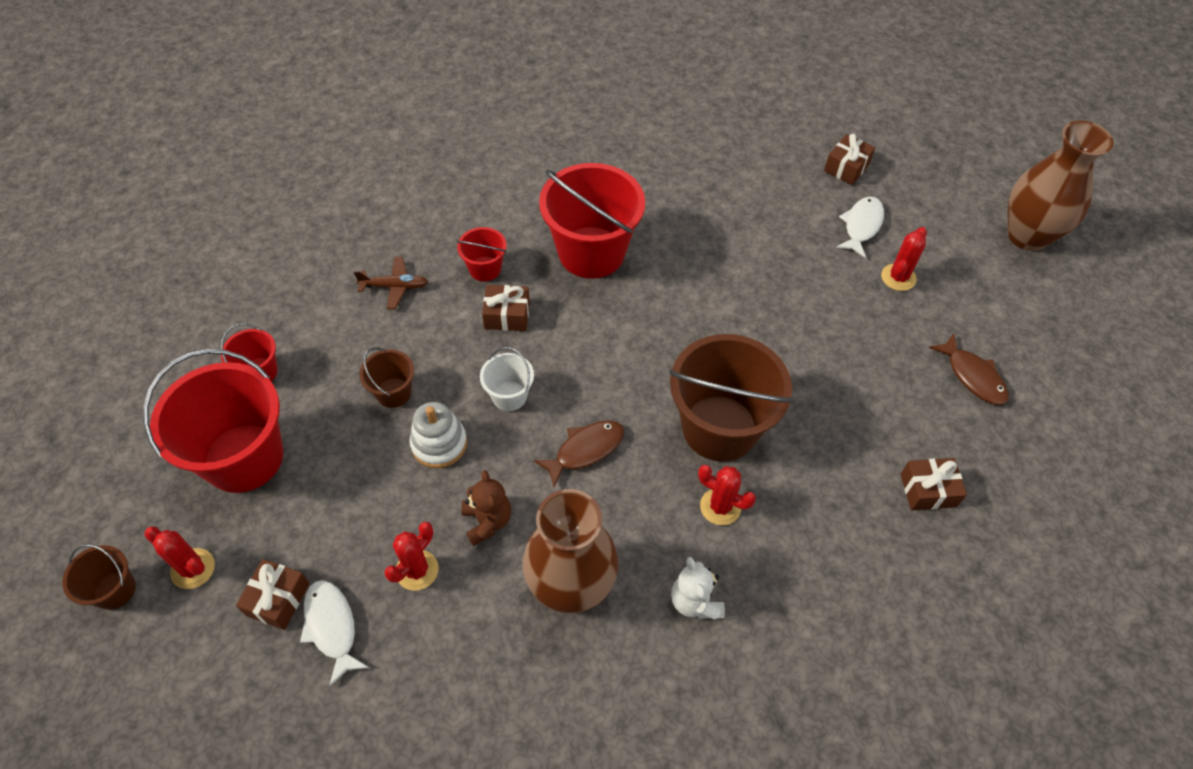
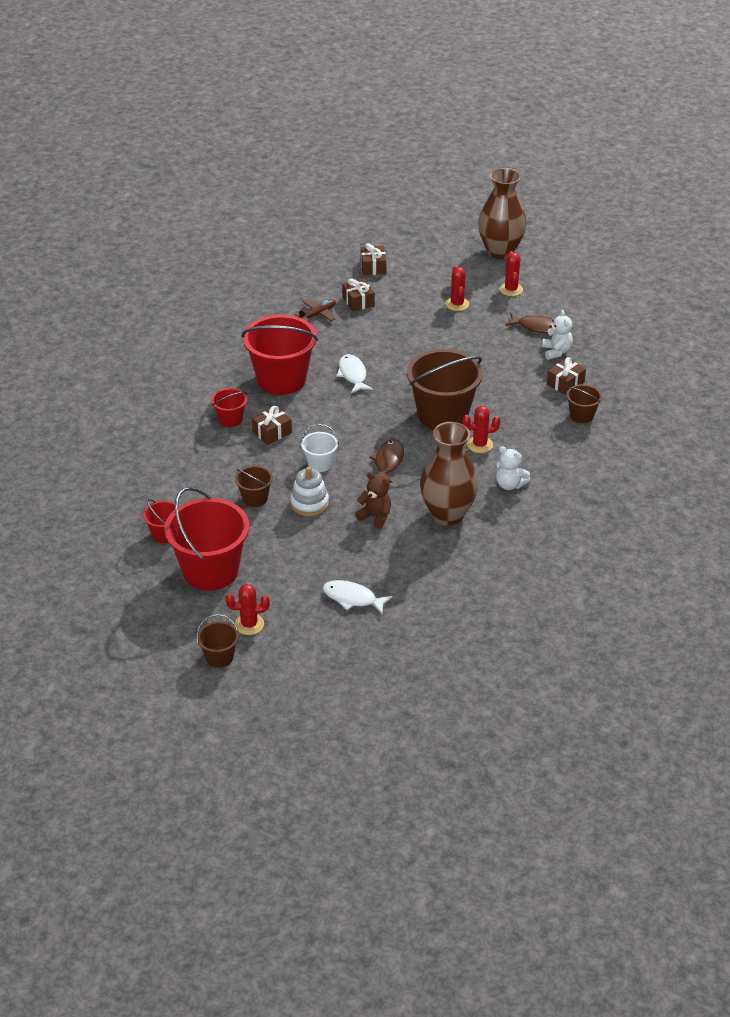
camera: 40 degrees left, 15 degrees down
(278, 599) = (311, 606): brown gift -> brown gift (358, 301)
(395, 286) = (189, 455): brown plane -> brown plane (318, 314)
(417, 570) = (365, 554): red cactus -> red cactus (511, 289)
(861, 226) = (412, 290): white fish -> white fish (353, 374)
(902, 559) = (581, 415): none -> brown bucket
(963, 431) = (556, 351): none -> white teddy bear

